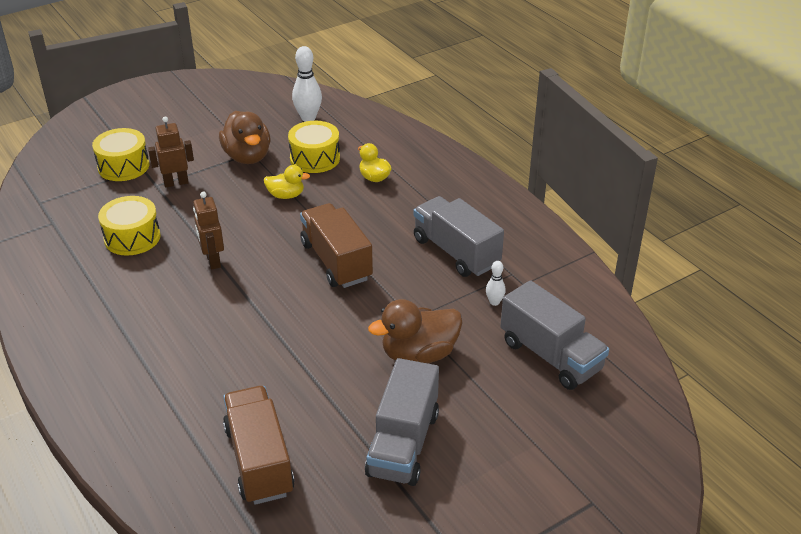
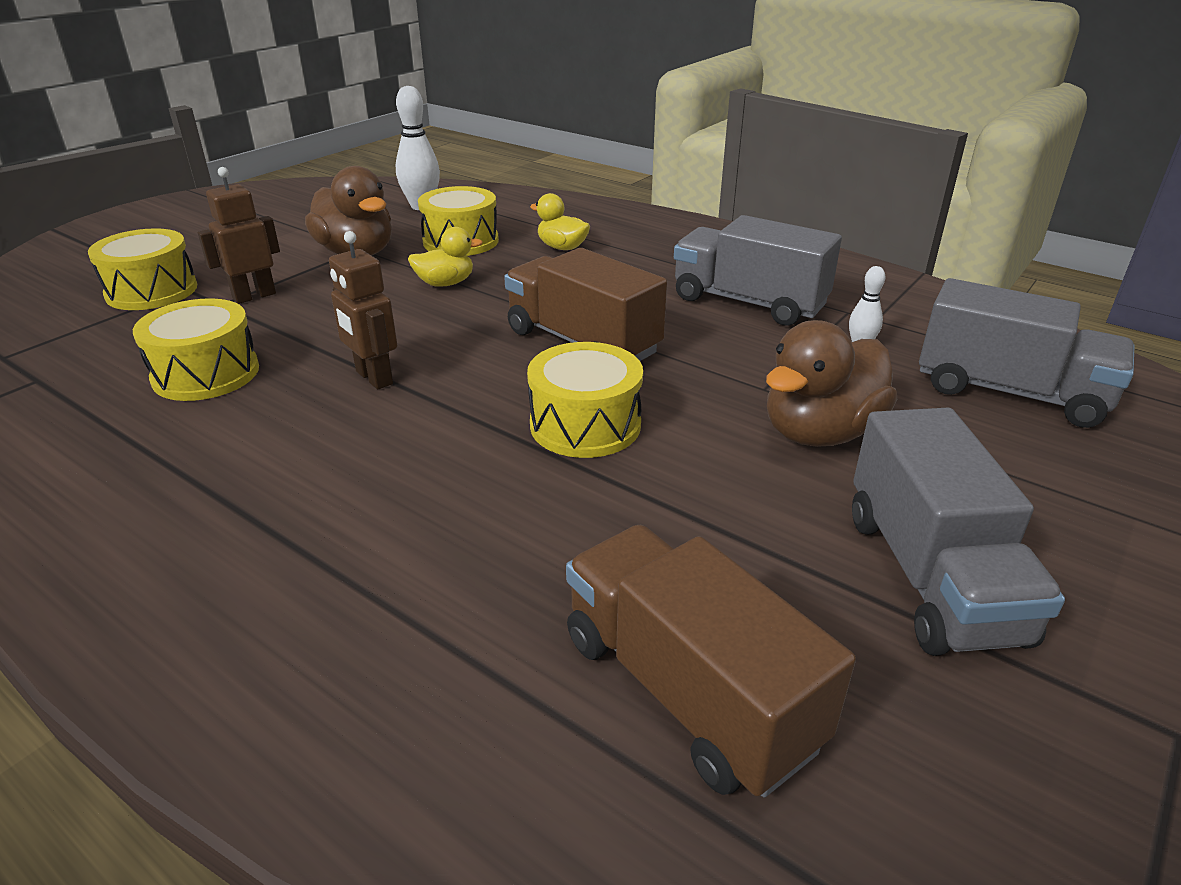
camera: 20 degrees left, 5 degrees down
(302, 318) = (585, 425): none -> yellow drum

